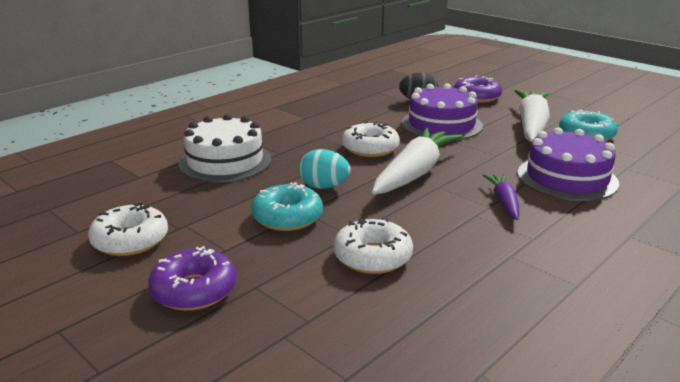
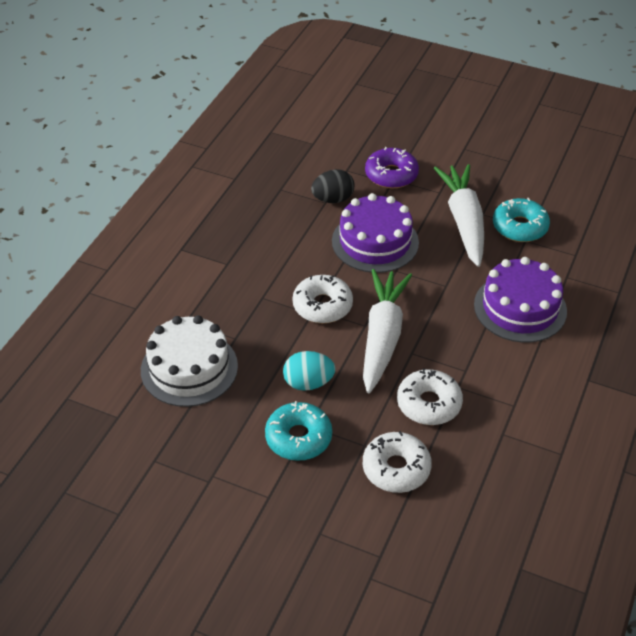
camera: 20 degrees left, 20 degrees up
(130, 240) = (177, 511): white donut -> white donut (429, 404)
(194, 290) = (273, 553): purple donut -> none
(504, 202) = (476, 361): purple carrot -> none

